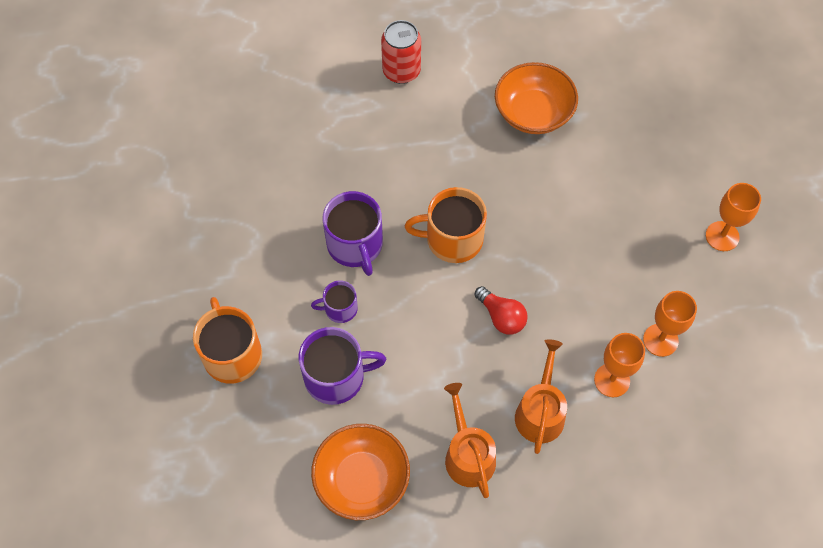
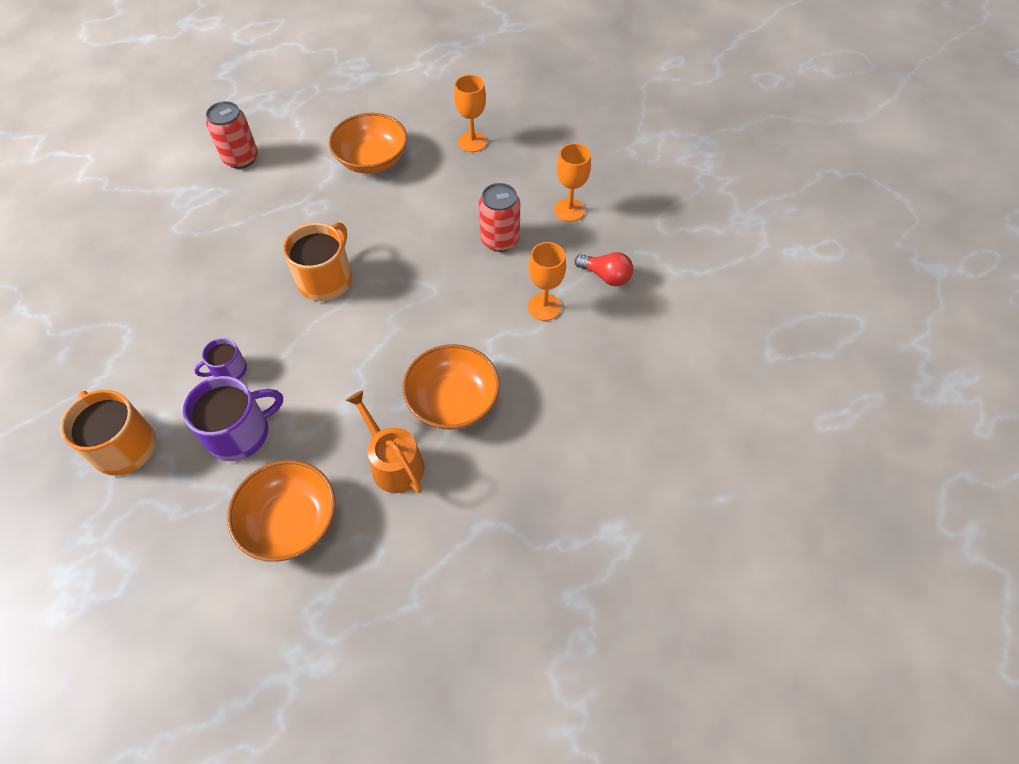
camera: 20 degrees left, 5 degrees down
(355, 245) = (231, 310): purple mug -> none
(452, 239) = (326, 279): orange mug -> orange mug turned 135 degrees clockwise
(501, 317) = (391, 331): red light bulb -> red light bulb (606, 276)
(540, 412) = (453, 401): orange watering can -> orange bowl
(612, 380) = (511, 353): orange goblet -> orange goblet (472, 142)
(638, 249) = (500, 239): none -> red can

